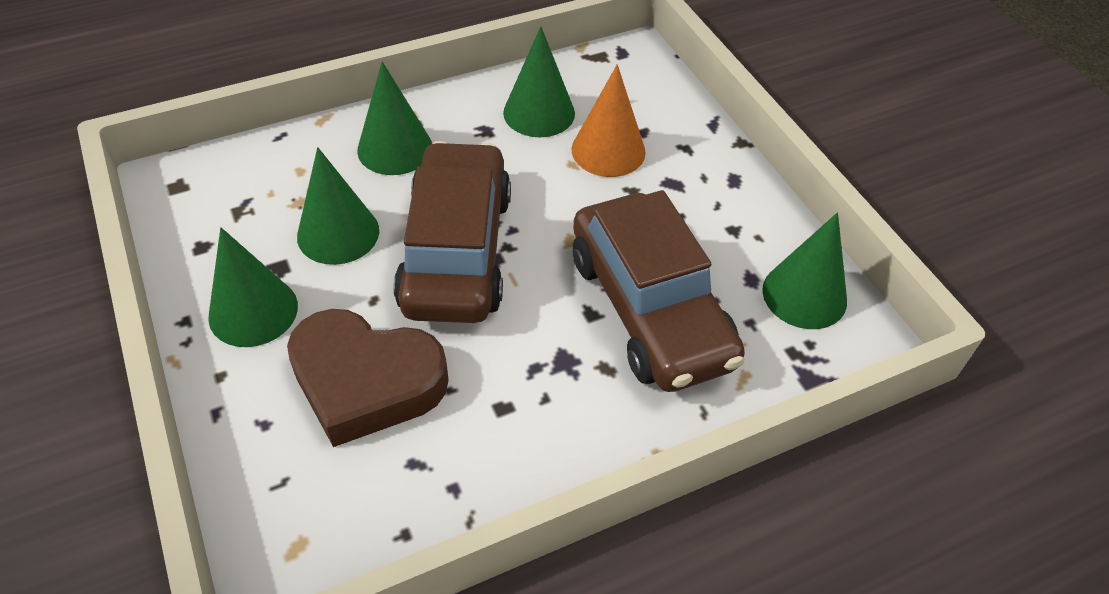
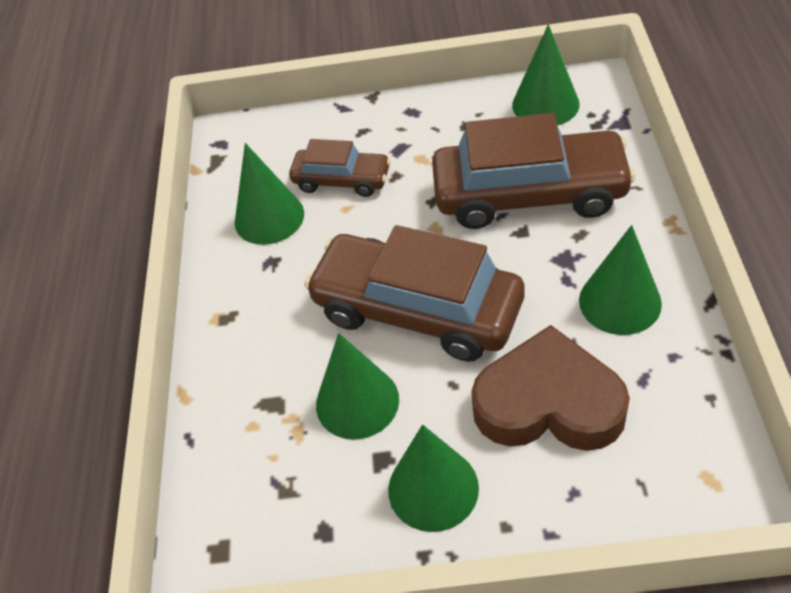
camera: 60 degrees left, 0 degrees up
(366, 382) = (548, 403): brown heart -> brown heart turned 120 degrees counterclockwise
(395, 148) = (261, 337): green cone -> green cone (620, 302)
(608, 150) = (342, 180): orange cone -> brown car

